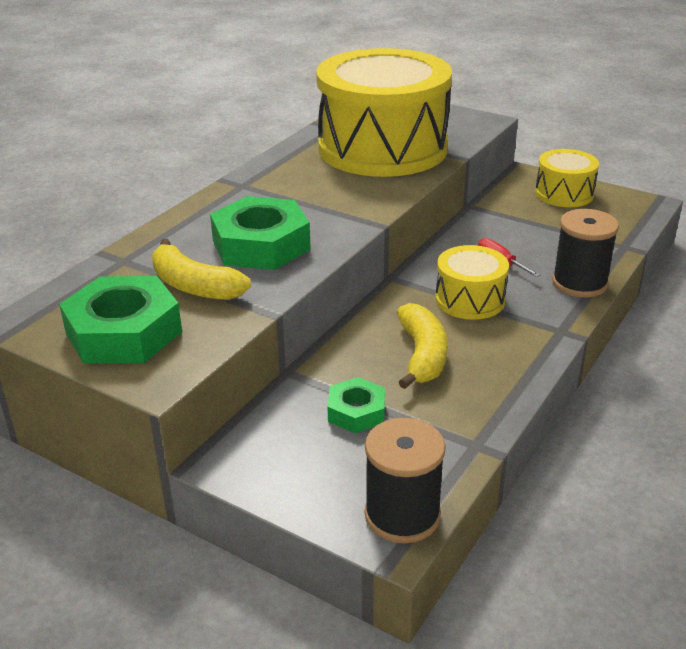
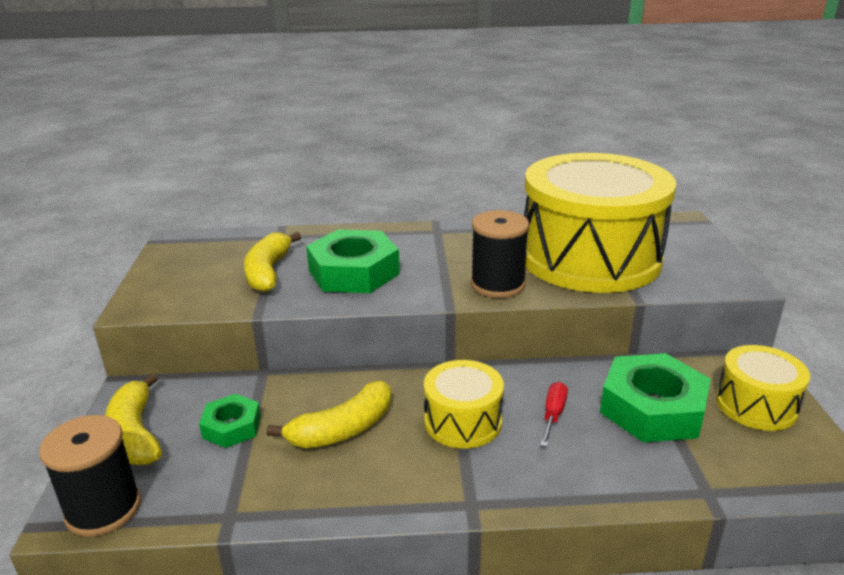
camera: 55 degrees right, 5 degrees down
(124, 332) = (186, 273): green nut -> green nut (652, 408)
(305, 473) = (135, 434): none -> yellow banana
(579, 283) = (580, 484): black spool -> black spool (497, 284)

